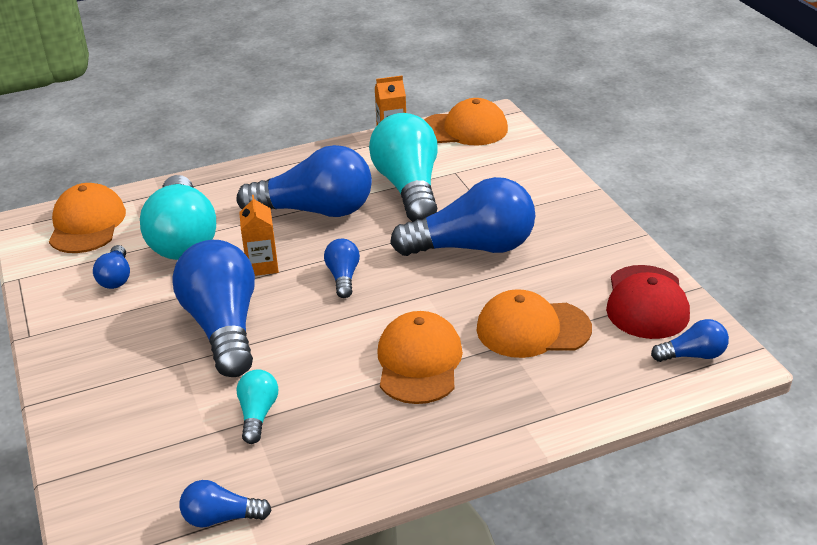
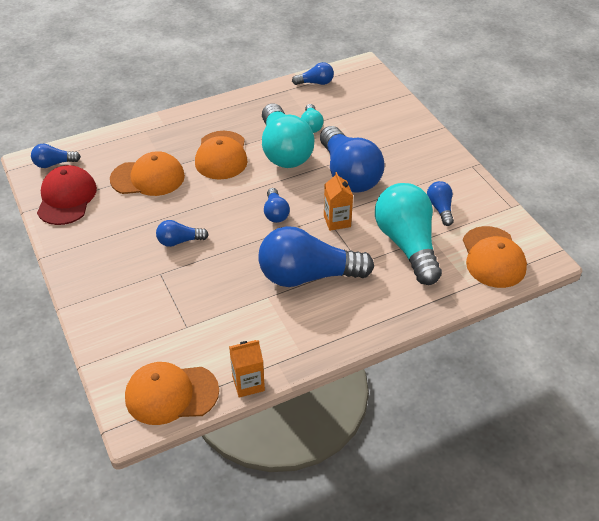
camera: 175 degrees right, 10 degrees up
(408, 187) = (229, 305): turquoise light bulb -> turquoise light bulb (284, 151)
(472, 247) = (179, 241): blue light bulb -> blue light bulb, size x0.47

